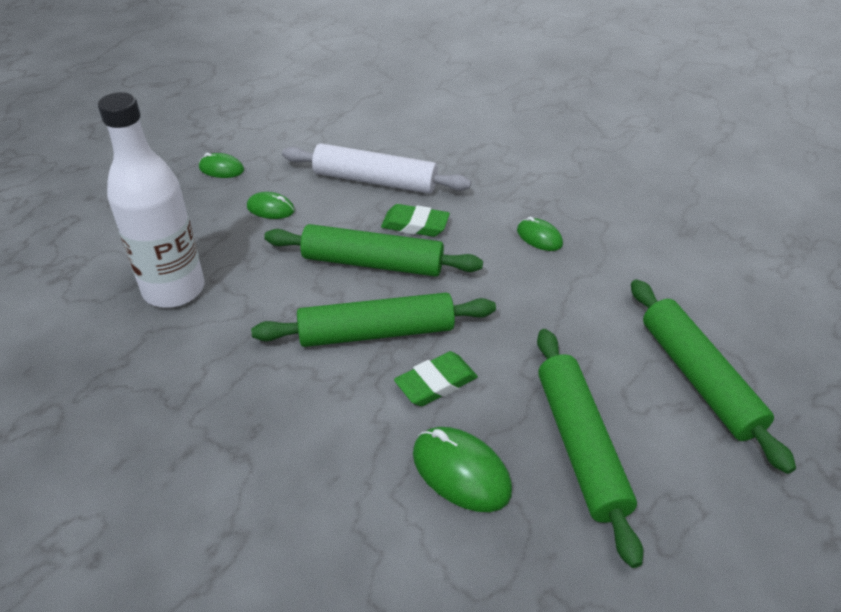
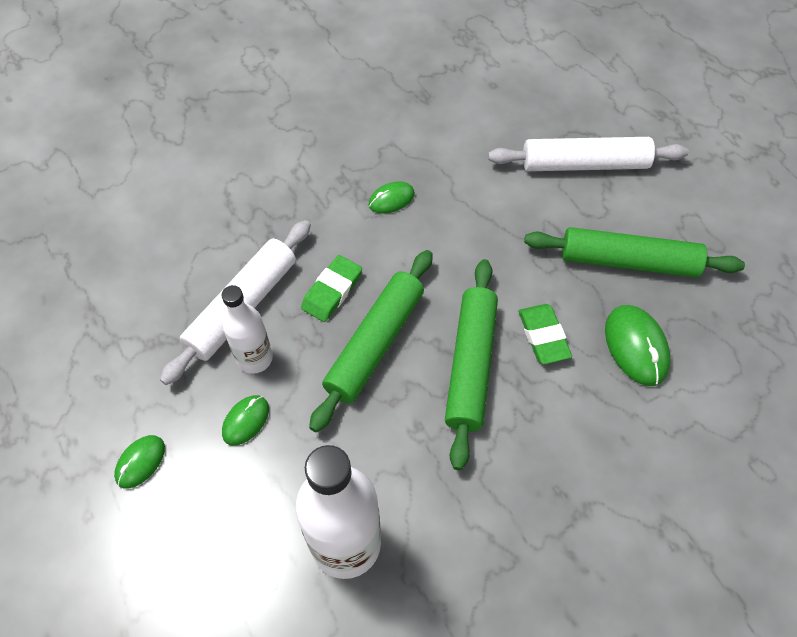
camera: 70 degrees left, 15 degrees up
(329, 199) = (254, 358): none -> white bottle
(460, 472) = (636, 347): green mouse -> green mouse turned 75 degrees counterclockwise
(698, 378) = (584, 164): green rolling pin -> white rolling pin

